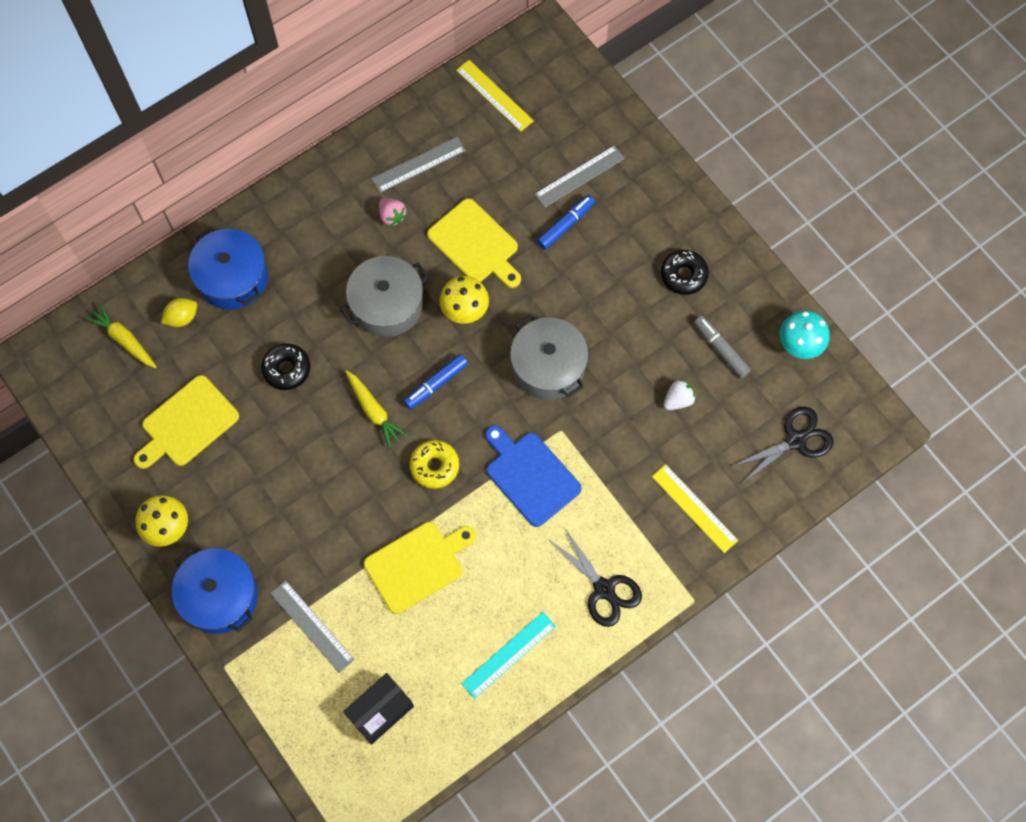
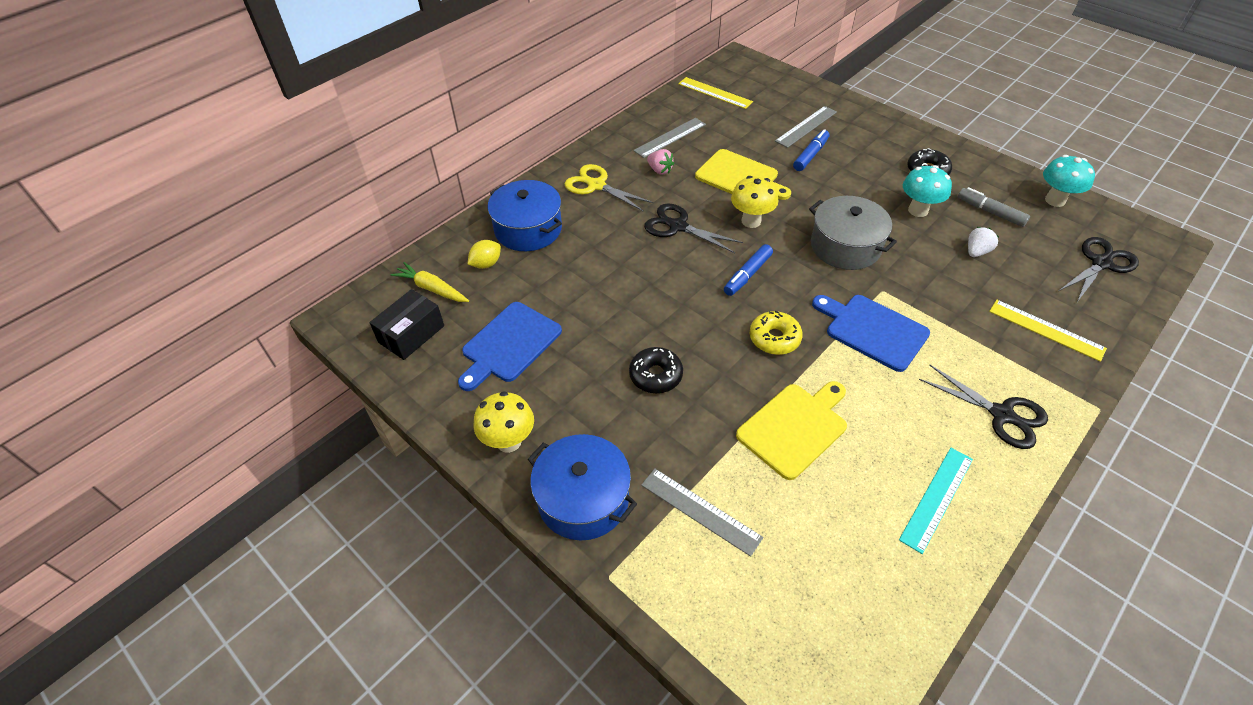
camera: 10 degrees left, 20 degrees down
(187, 424) = (509, 345): yellow cutting board -> blue cutting board
(287, 369) = (599, 286): black donut -> black donut (656, 375)
(317, 227) = (596, 185): none -> yellow scissors
(374, 411) = (695, 304): yellow carrot -> none
(380, 711) = (817, 591): black box -> black box (411, 334)
(387, 305) = (678, 226): grey pot -> black scissors
(645, 331) = (918, 210): none -> turquoise mushroom

